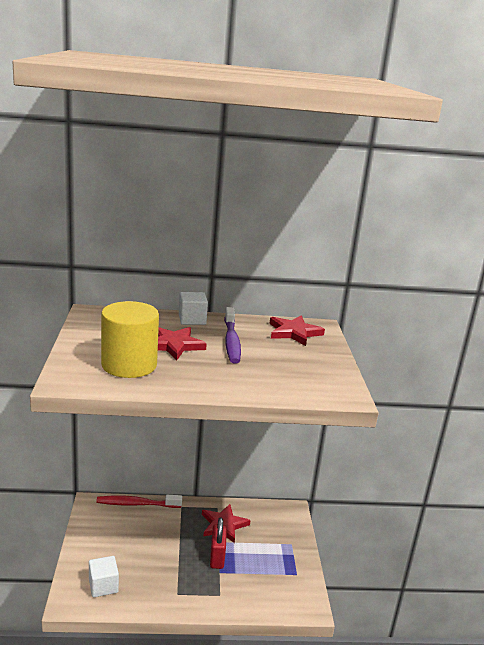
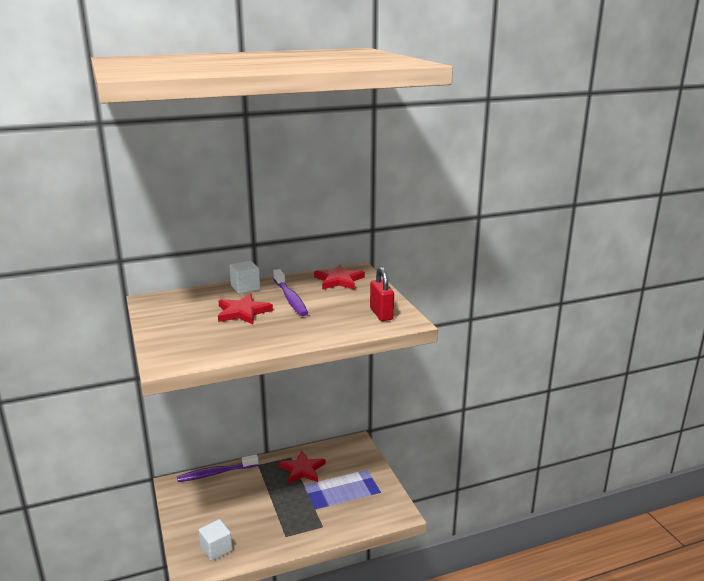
camera: 15 degrees left, 0 degrees up
(129, 365) = (214, 337): yellow cylinder -> none
(136, 504) = (216, 473): red toothbrush -> purple toothbrush
(217, 557) = (308, 497): red padlock -> red padlock (381, 314)

